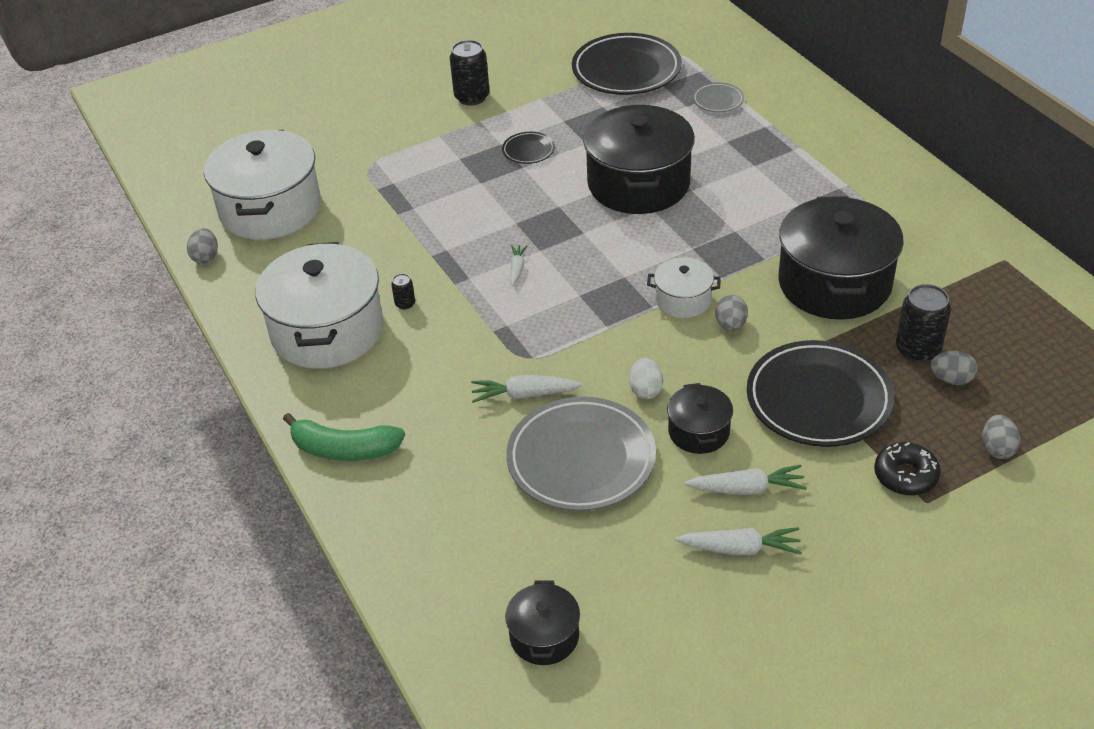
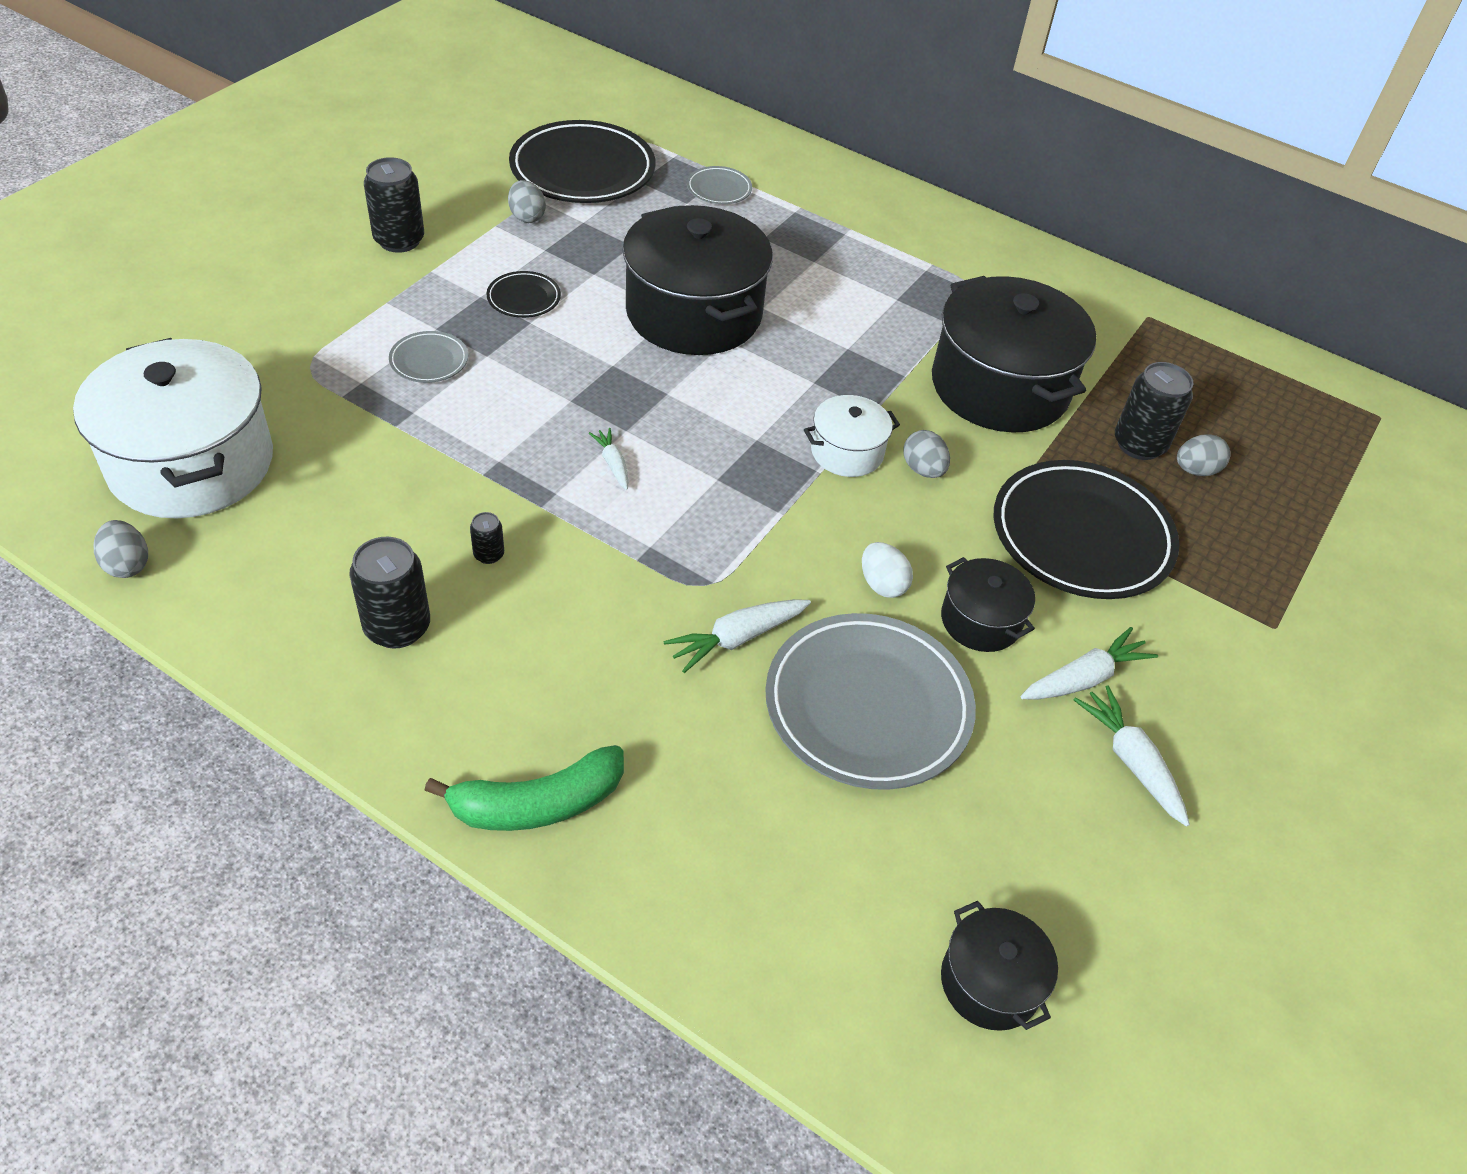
camera: 35 degrees left, 5 degrees up
(327, 331) = (397, 627): white pot -> black can
(442, 178) = (429, 361): none -> grey plate
(740, 549) = (1131, 761): white carrot -> white carrot turned 90 degrees counterclockwise
(905, 476) = (1233, 602): black donut -> none
(997, 448) = (1295, 539): grey egg -> grey egg (527, 217)

